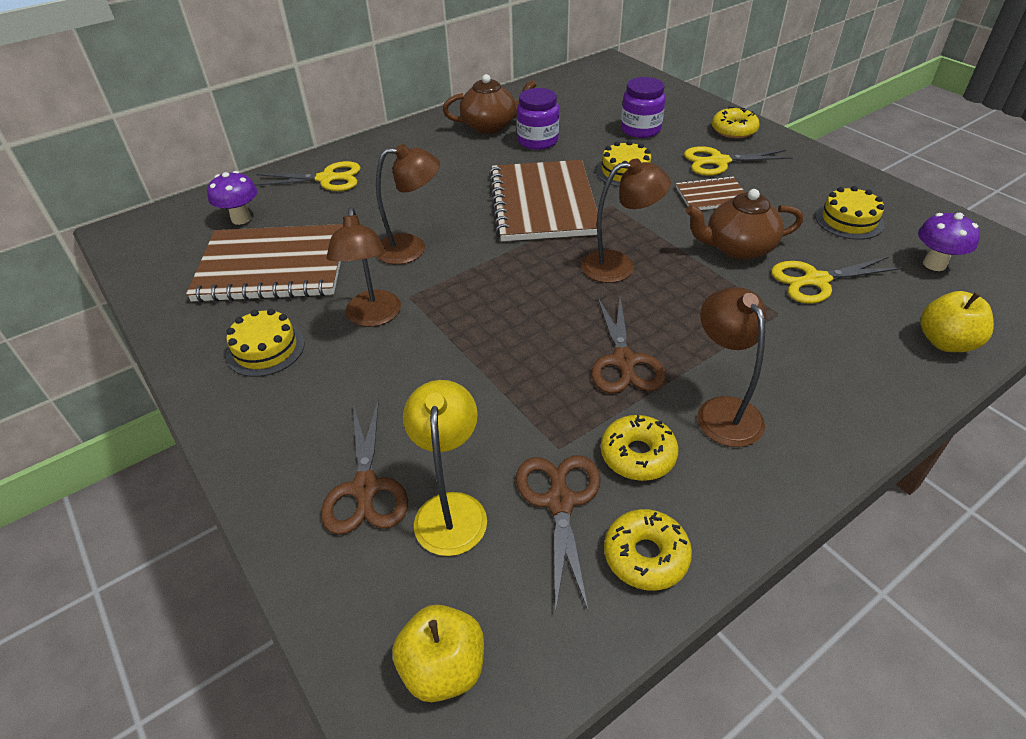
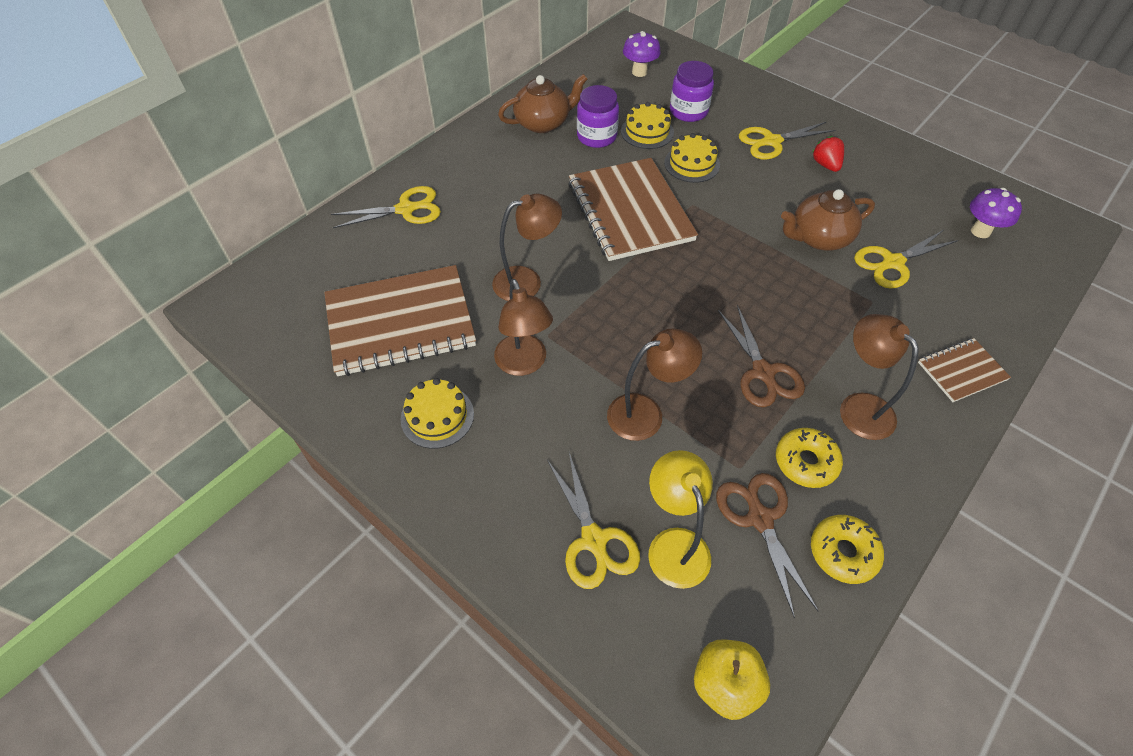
camera: 15 degrees left, 10 degrees up
(241, 219) = (340, 270): purple mushroom -> purple mushroom (639, 72)
(365, 489) = (594, 540): brown scissors -> yellow scissors
(619, 266) = (724, 272): brown lamp -> brown lamp (646, 413)
(711, 196) = (778, 182): brown notebook -> brown notebook (961, 371)
(734, 130) = (773, 103): yellow donut -> none
(771, 186) = (826, 165): none -> red strawberry
(849, 220) = (901, 194): yellow cake -> yellow cake (647, 132)
(945, 342) = (1008, 309): yellow apple -> none

